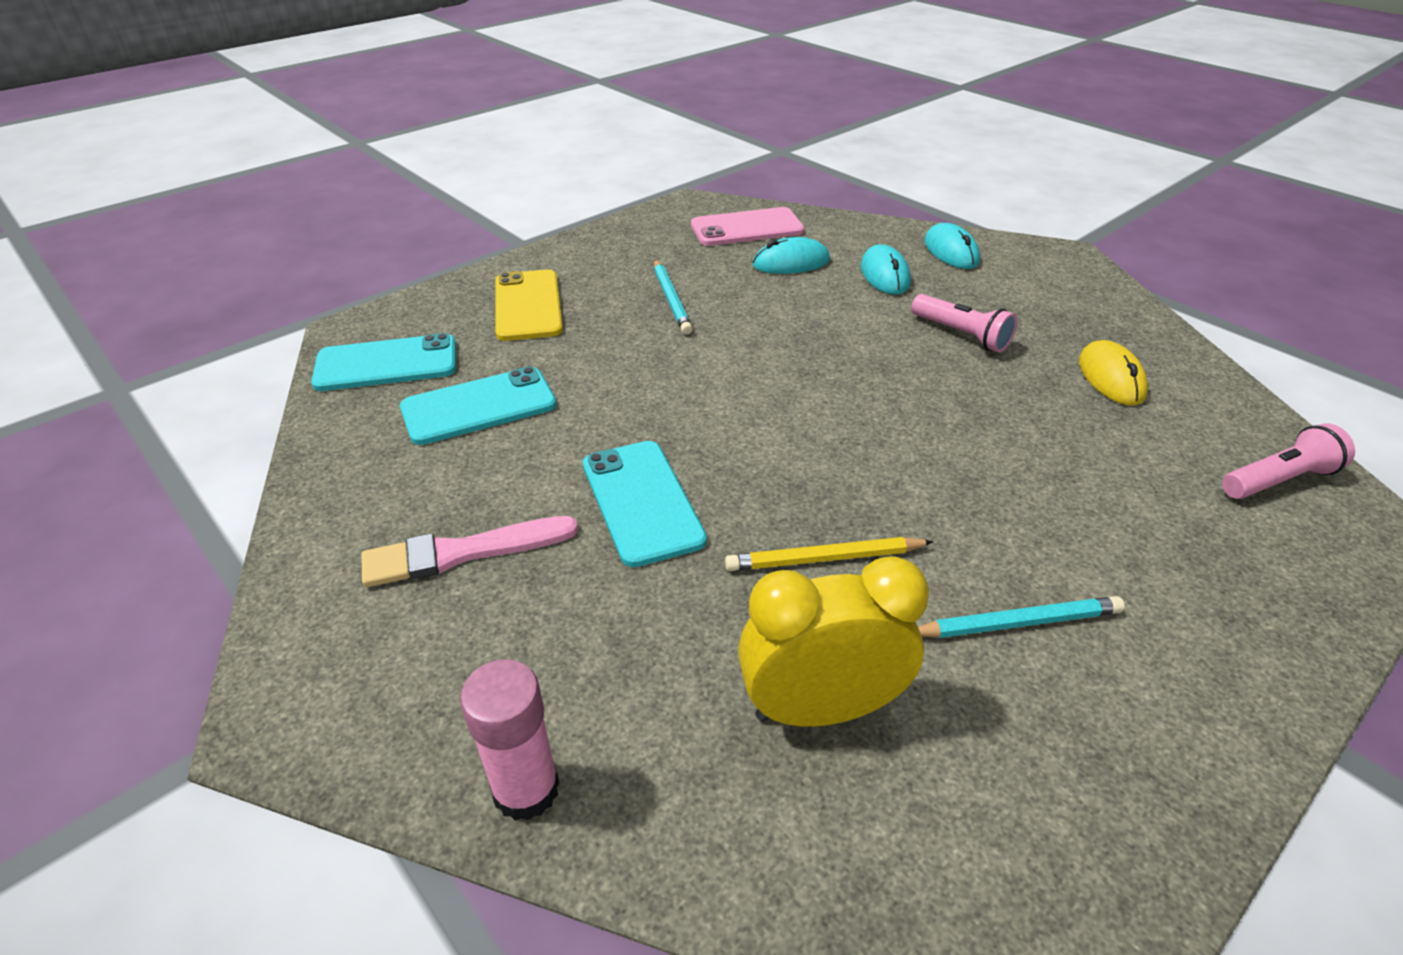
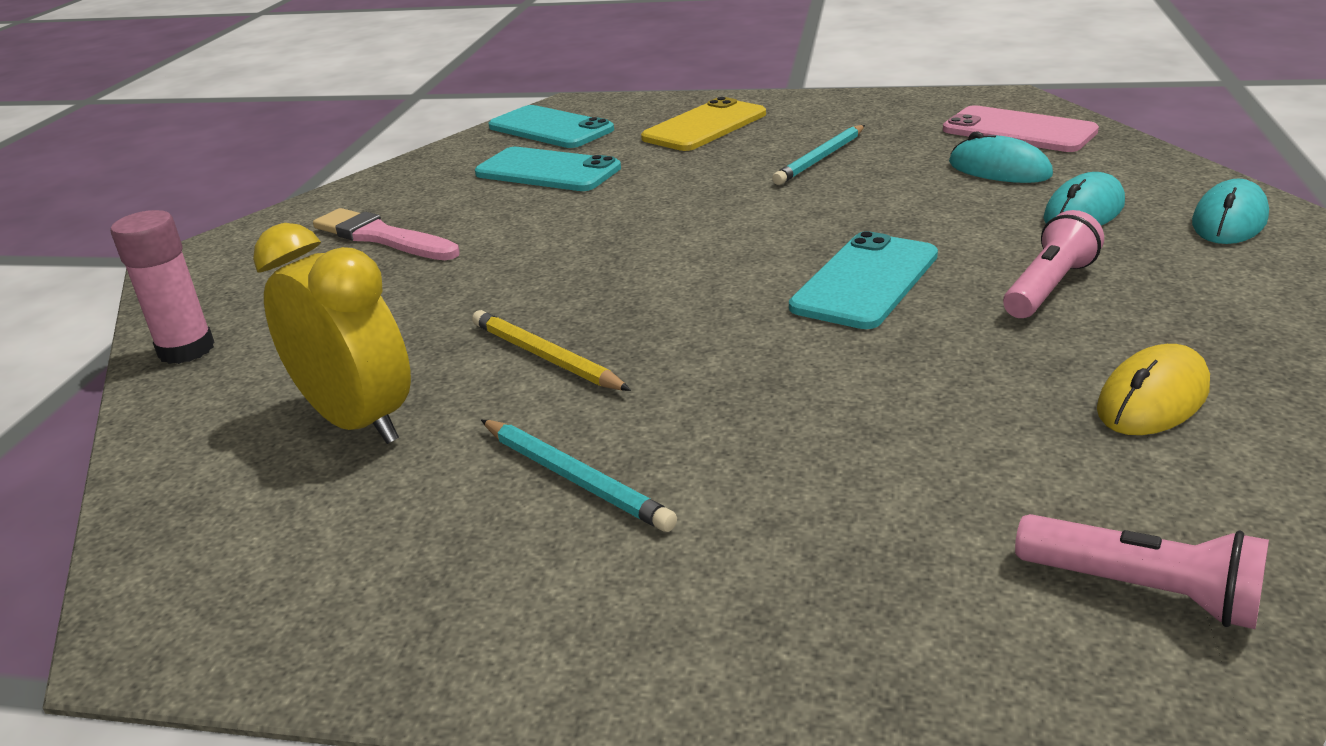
camera: 55 degrees right, 10 degrees down
(642, 502) = (518, 264): turquoise phone -> turquoise phone (865, 281)
(961, 335) = (1049, 287): pink flashlight -> pink flashlight turned 150 degrees counterclockwise

